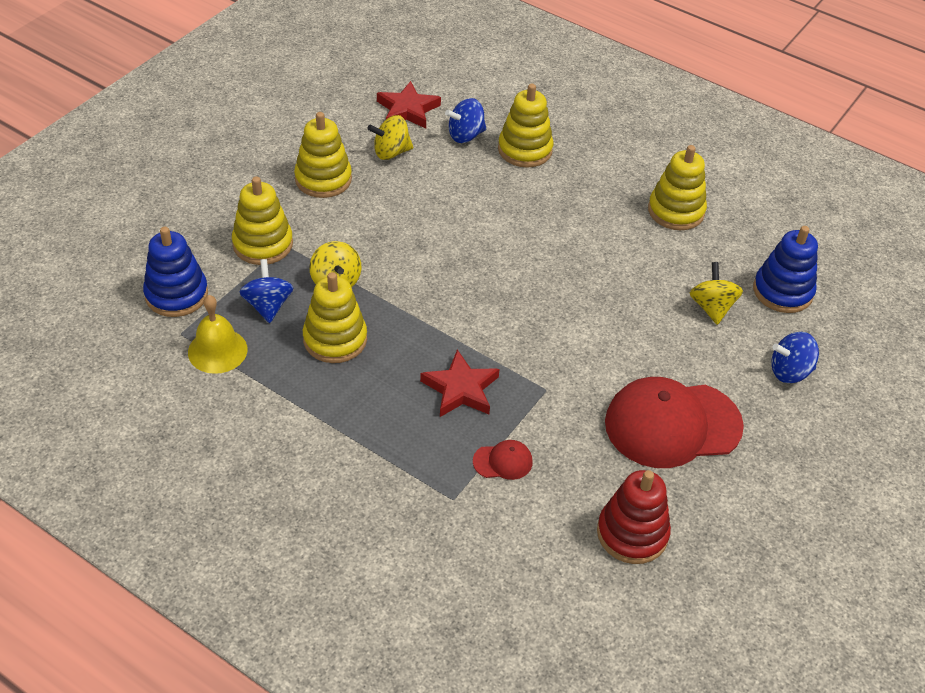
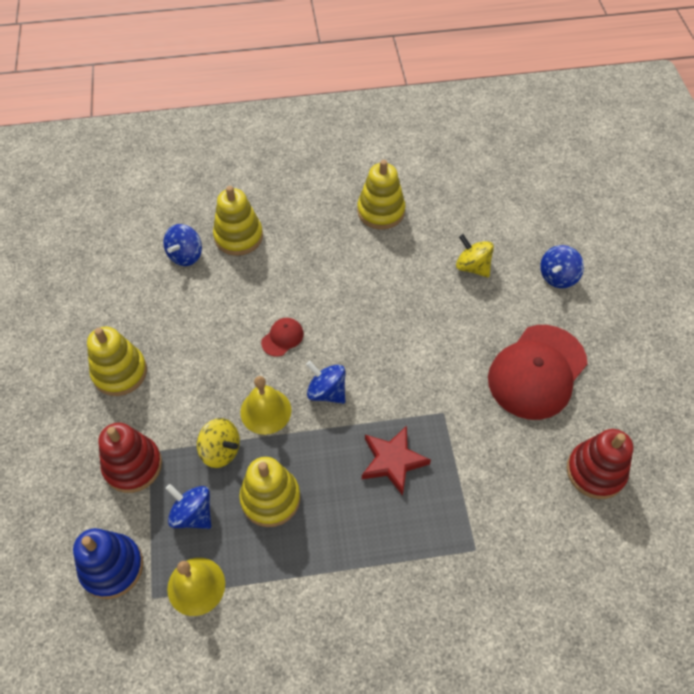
camera: 40 degrees left, 10 degrees up
(263, 244) = (133, 465): yellow stacking toy -> red stacking toy
(391, 152) = (147, 310): yellow spinning top -> none
(401, 281) = (265, 411): none -> yellow bell
(408, 110) = (121, 265): red star -> none
(465, 304) = (327, 392): none -> blue spinning top
(503, 461) = (474, 492): red cap -> red cap (282, 338)
(782, 291) = (497, 222): blue stacking toy -> none

